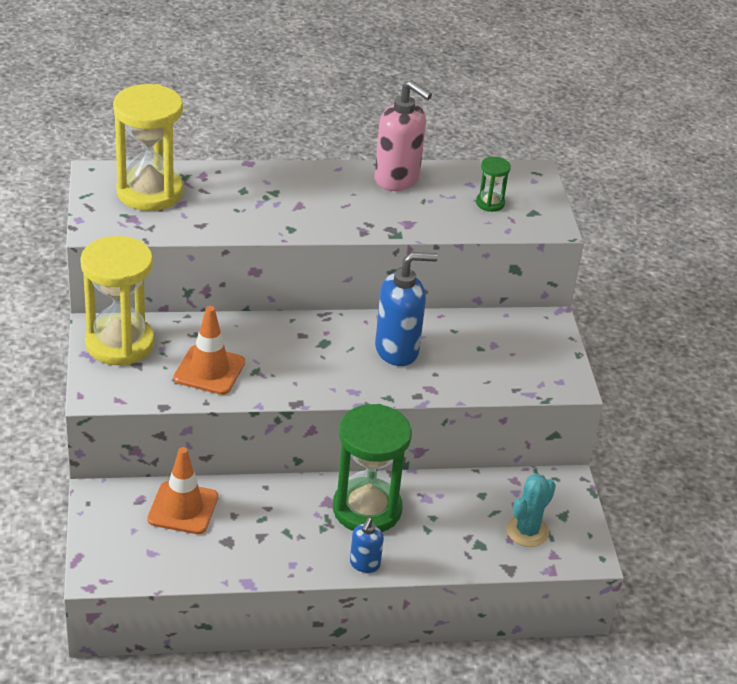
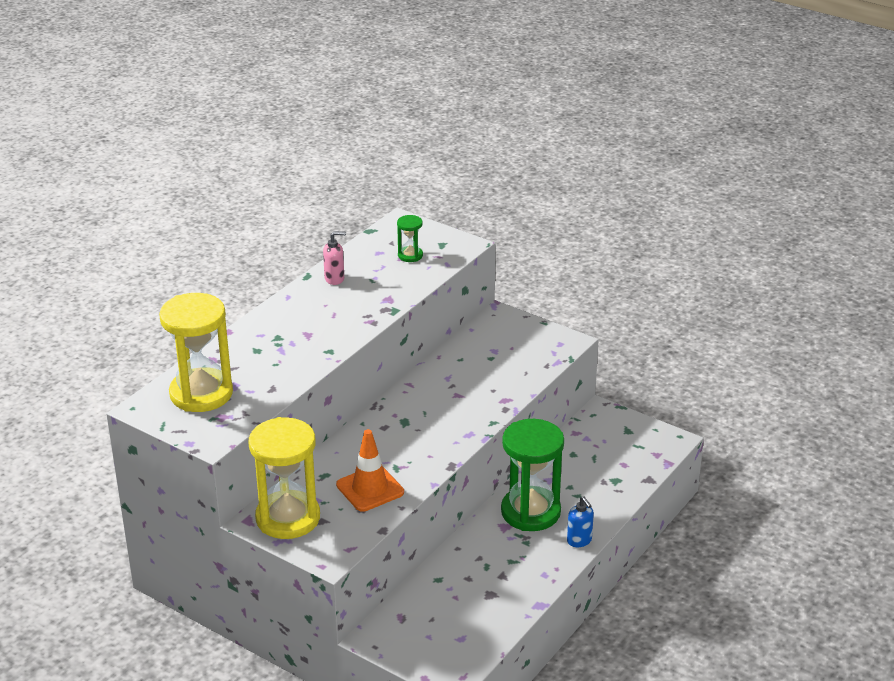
camera: 45 degrees left, 5 degrees down
(183, 508) = (434, 600): orange traffic cone -> none
(397, 180) = (334, 279): pink soap dispenser -> pink soap dispenser, size x0.54
(397, 350) = (451, 393): blue soap dispenser -> none
(527, 531) = (625, 453): turquoise cactus -> none

